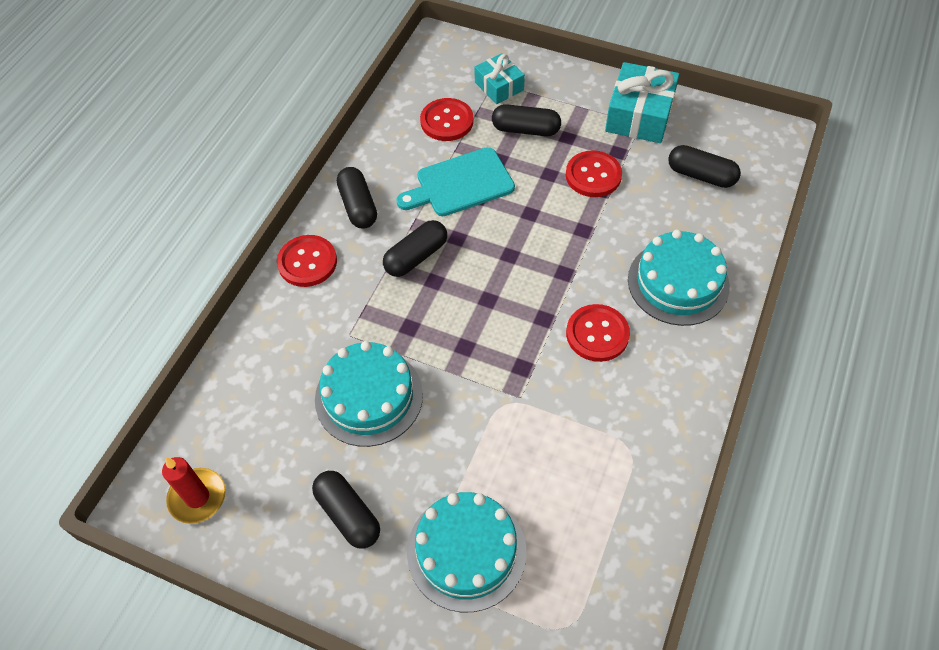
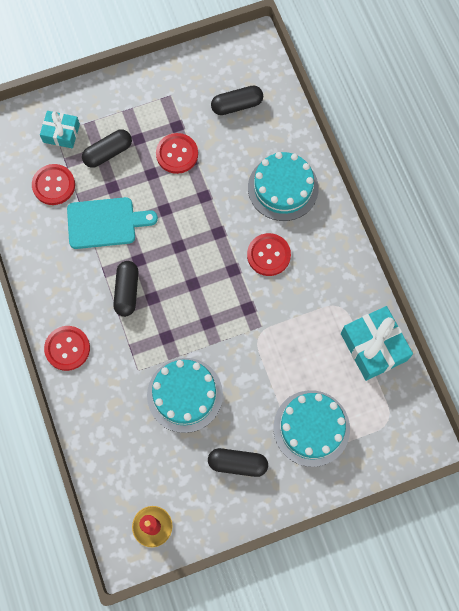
camera: 45 degrees left, 15 degrees up
(358, 206) = (59, 288): black capsule -> none
(460, 184) = (105, 223): turquoise cutting board -> turquoise cutting board turned 120 degrees counterclockwise
(639, 115) = (166, 89): turquoise gift -> turquoise gift (373, 347)

